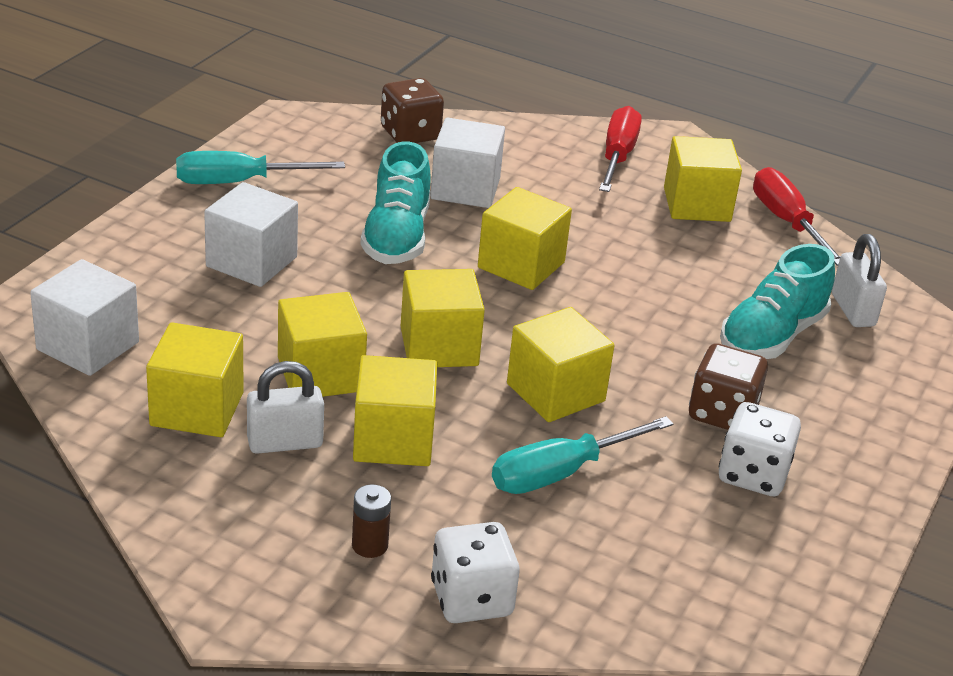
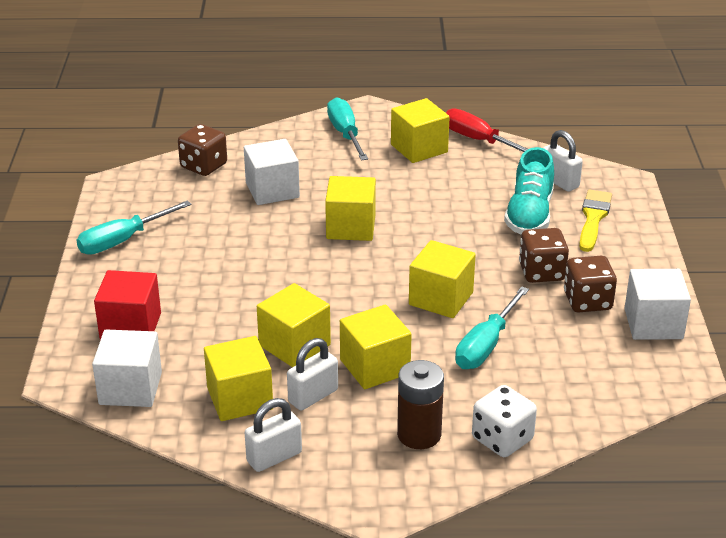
camera: 25 degrees left, 0 degrees up
(155, 278) = (130, 327): none -> red cube
(170, 494) = (274, 457): none -> white padlock
(251, 262) = (183, 291): white cube -> white cube (653, 324)
(370, 545) = (419, 434): brown battery -> brown battery, size x1.78
(396, 237) = (259, 238): turquoise shoe -> none
(439, 346) = (349, 298): yellow cube -> none
(617, 156) = (345, 134): red screwdriver -> turquoise screwdriver
(753, 474) = (587, 301): white dice -> brown dice
(860, 373) = (593, 218): none -> yellow brush

